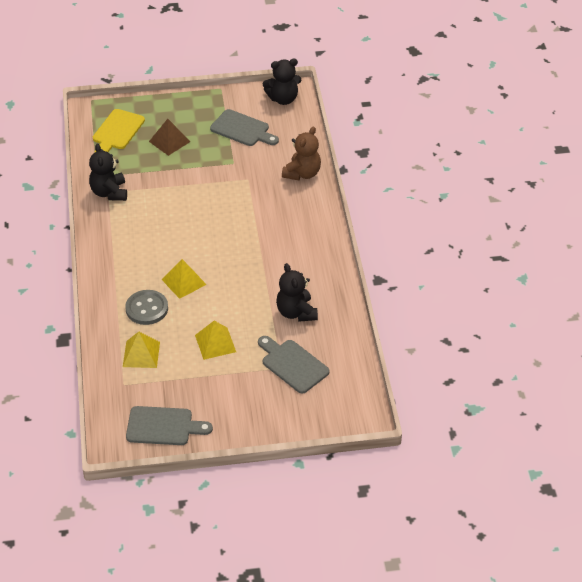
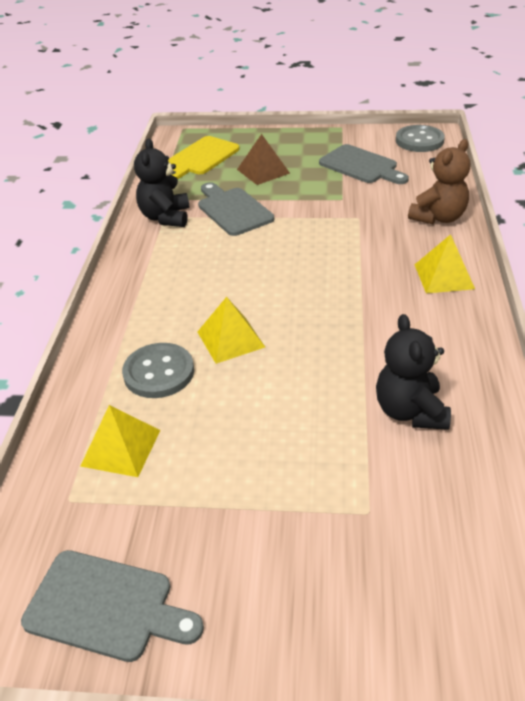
camera: 15 degrees right, 5 degrees down
(215, 343) = (255, 446): yellow pyramid -> yellow pyramid (443, 276)
(283, 99) = (419, 140): black teddy bear -> grey button
(292, 365) = (393, 510): grey cutting board -> grey cutting board (233, 210)

